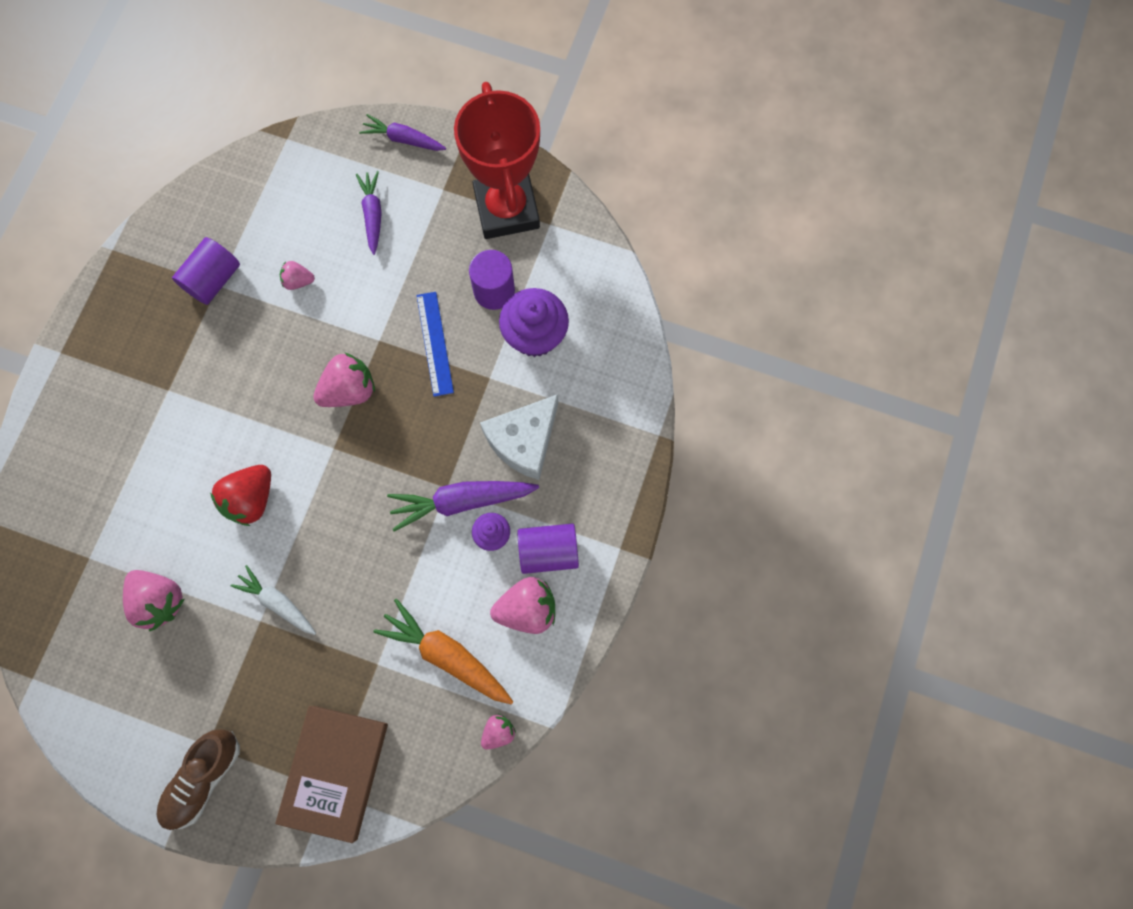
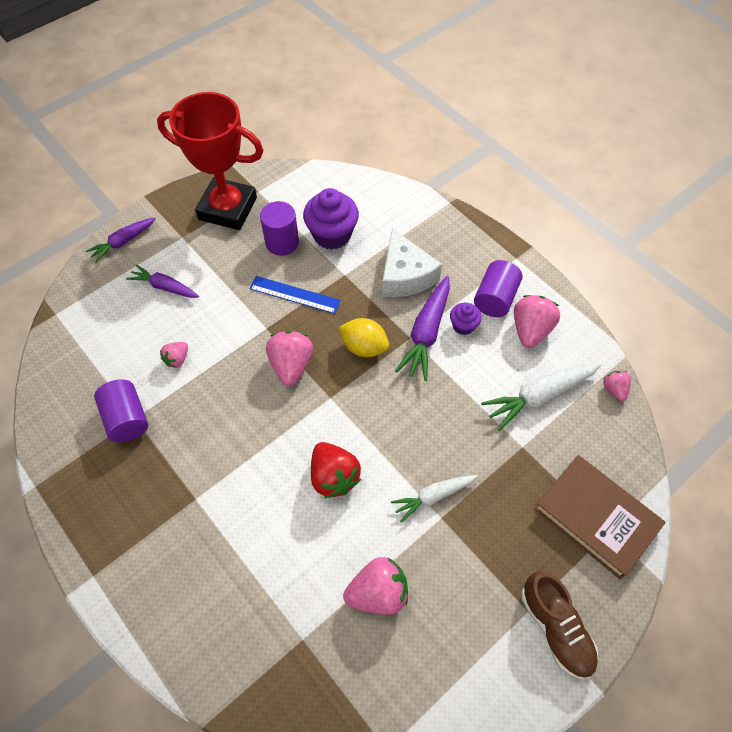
camera: 60 degrees left, 15 degrees down
(409, 448) = (364, 347): none -> yellow lemon
(447, 655) = (539, 396): orange carrot -> white carrot

